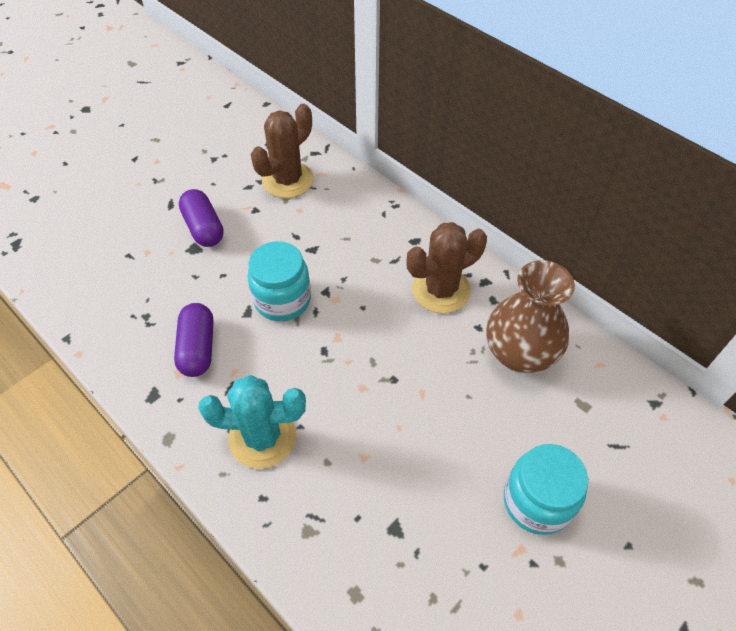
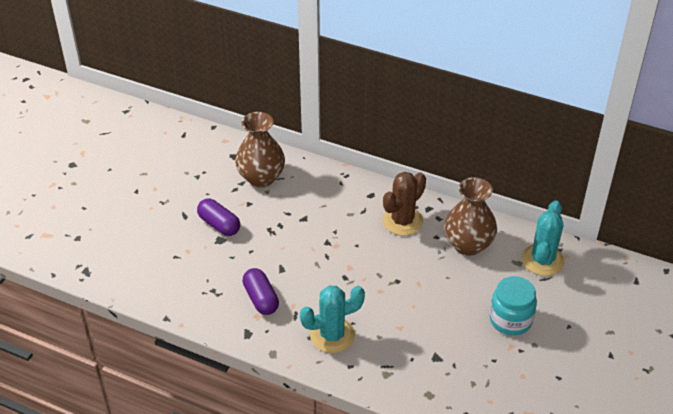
camera: 20 degrees left, 10 degrees down
(282, 300) = (301, 255): turquoise jar -> none
(287, 180) = (261, 177): brown cactus -> brown vase
(624, 413) = (542, 260): none -> turquoise cactus

